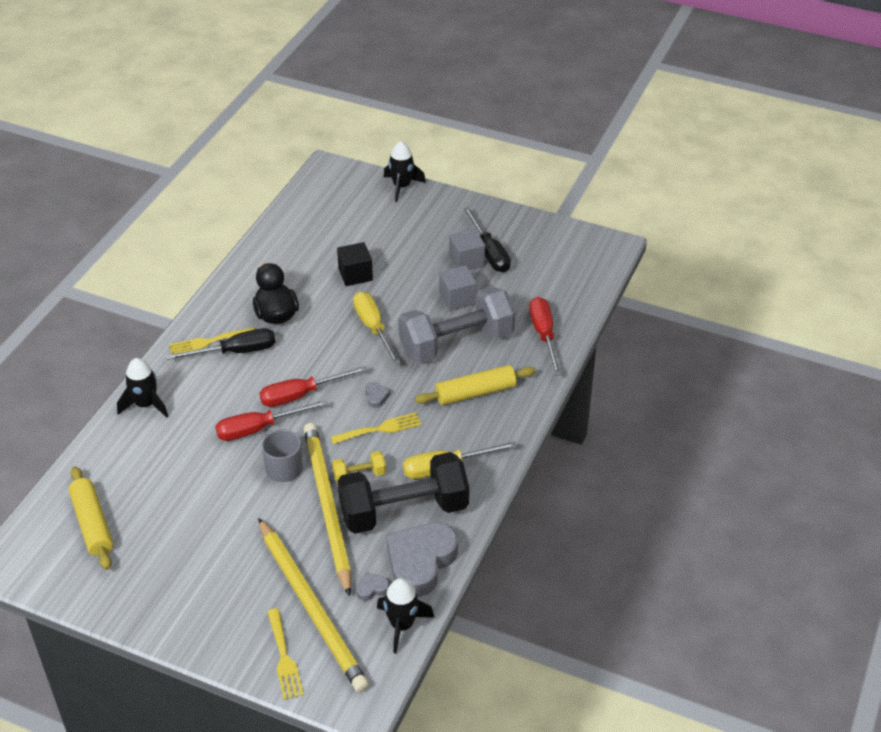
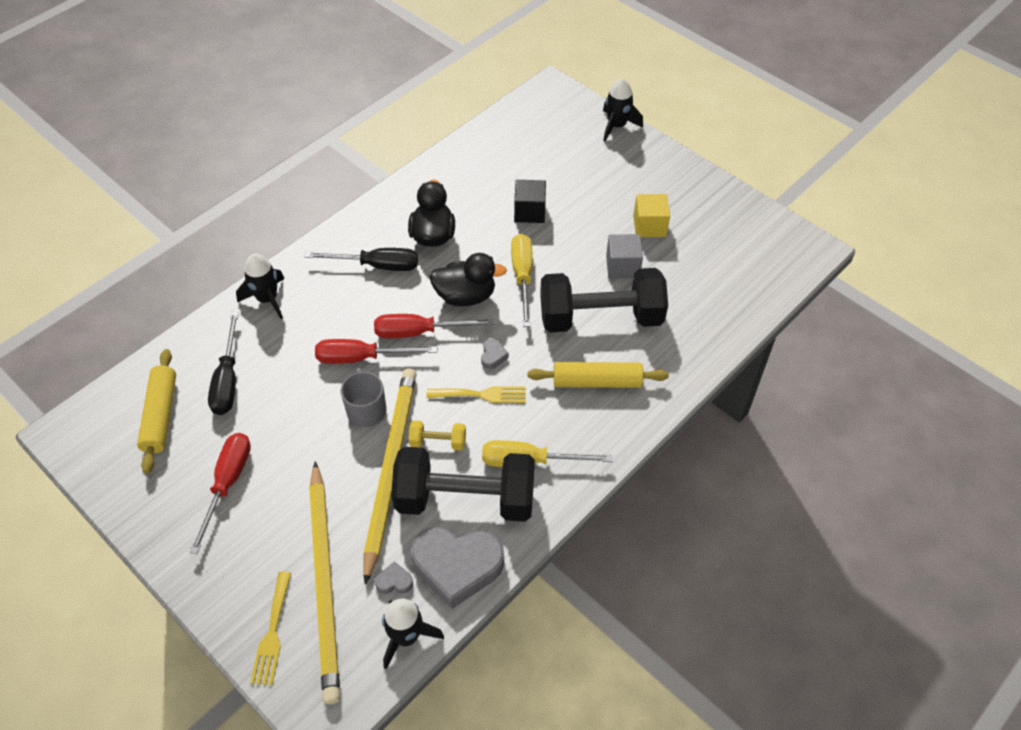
camera: 20 degrees right, 10 degrees up
(208, 342) = (355, 247): yellow fork -> none
(329, 356) = (465, 296): none -> black duck
(420, 562) = (457, 566): grey heart -> grey heart turned 135 degrees counterclockwise
(456, 343) = (600, 317): grey dumbbell -> black dumbbell
(466, 261) = (649, 226): grey cube -> yellow cube
(489, 253) = (677, 223): black screwdriver -> black screwdriver (227, 380)
(544, 335) = (697, 335): red screwdriver -> red screwdriver (228, 484)

